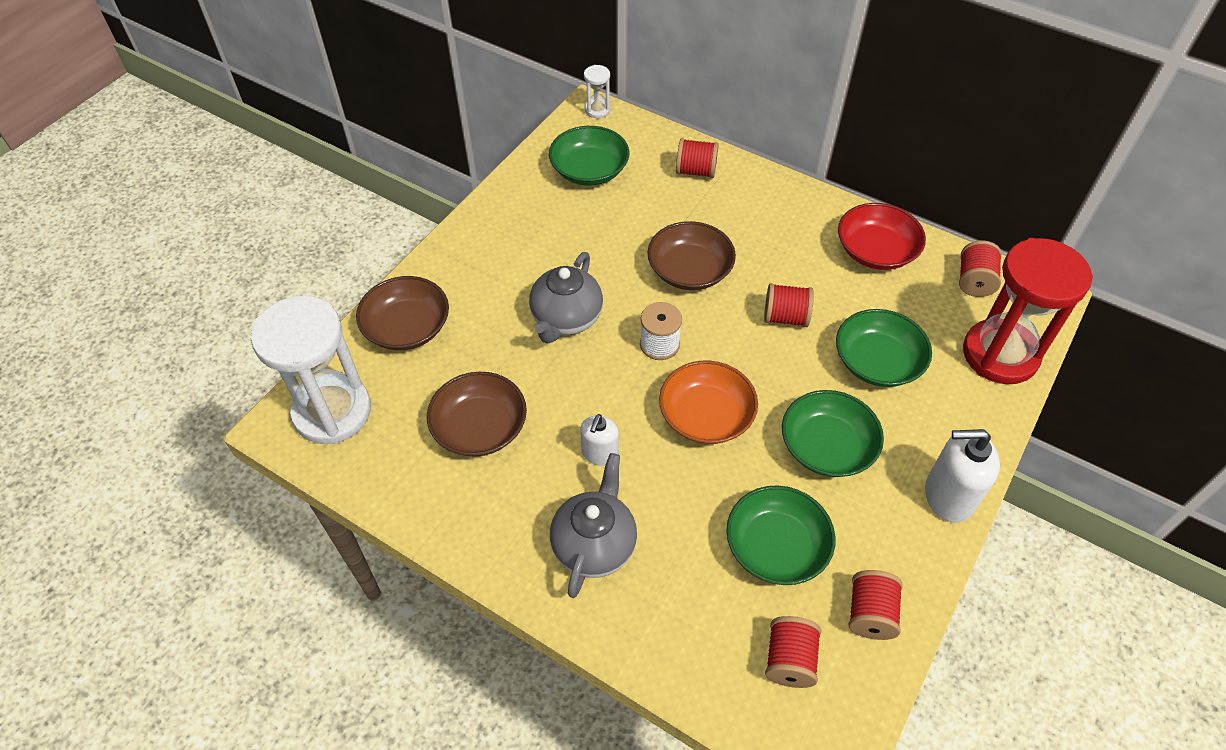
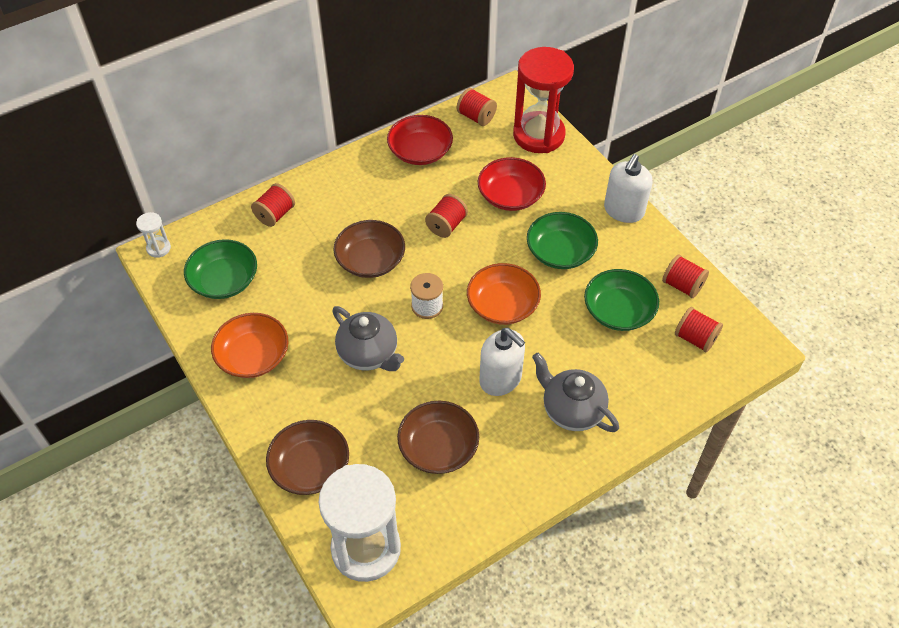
camera: 65 degrees left, 0 degrees up
(513, 229) = (253, 356): none -> orange bowl
(599, 453) = (500, 379): white soap dispenser -> white soap dispenser, size x1.61
(877, 362) = (510, 195): green bowl -> red bowl

